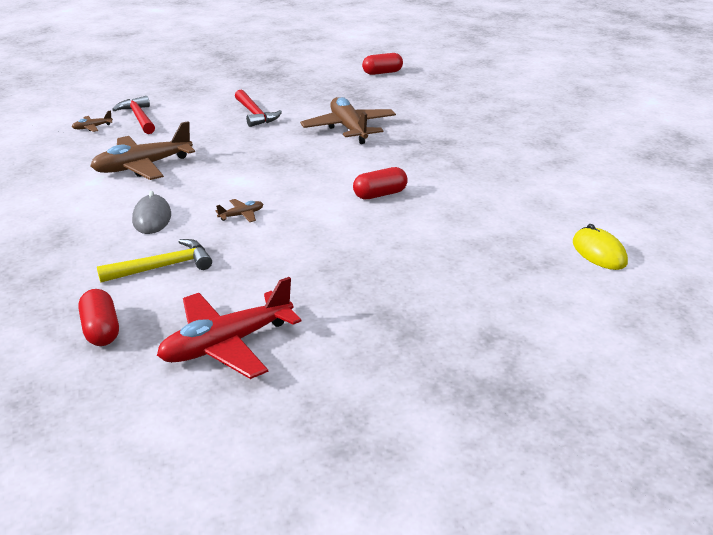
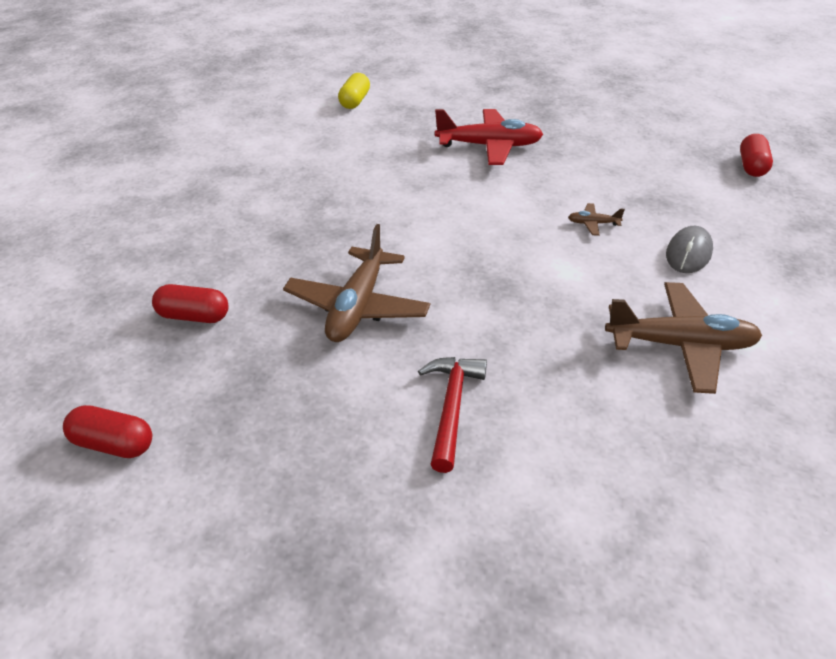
camera: 145 degrees left, 10 degrees up
(92, 127) = (753, 502): brown plane -> none
(139, 118) = (657, 498): red hammer -> none
(163, 267) = (691, 198): yellow hammer -> none
(227, 344) = (661, 132): red plane -> red plane (489, 146)
(380, 194) = (441, 198): red capsule -> red capsule (193, 316)
(599, 253) = (354, 101): yellow mouse -> yellow capsule

